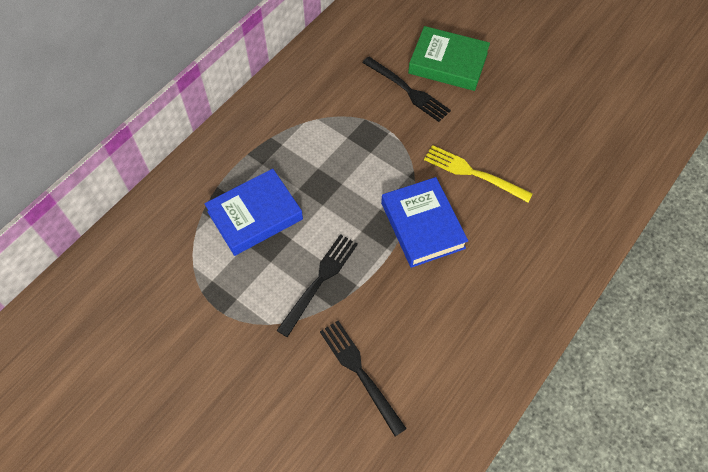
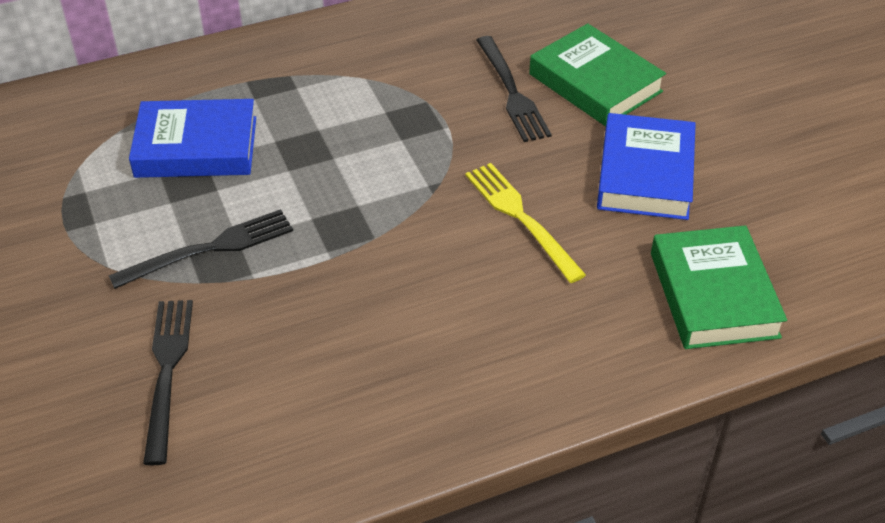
camera: 30 degrees right, 15 degrees down
(423, 225) = (398, 247): blue book -> blue book (645, 174)
(600, 173) = (714, 294): none -> green book

